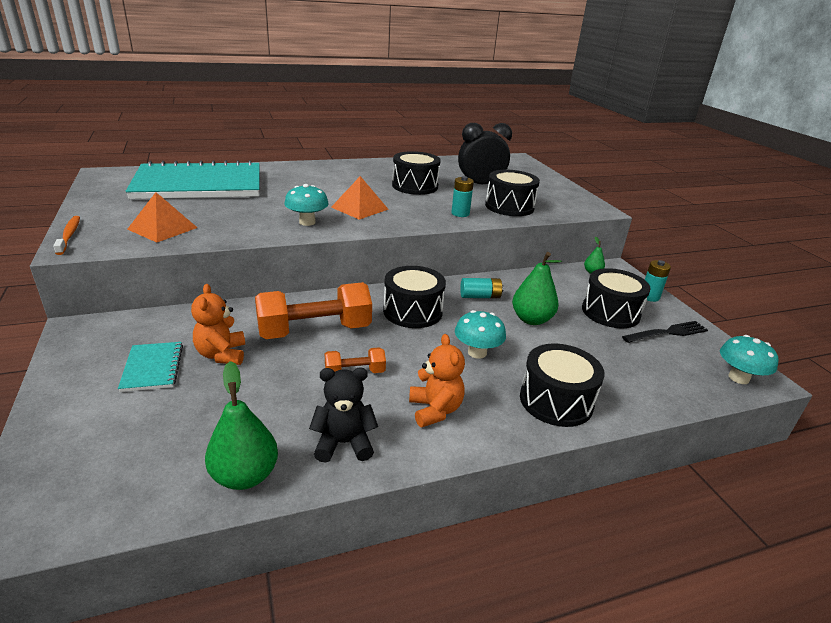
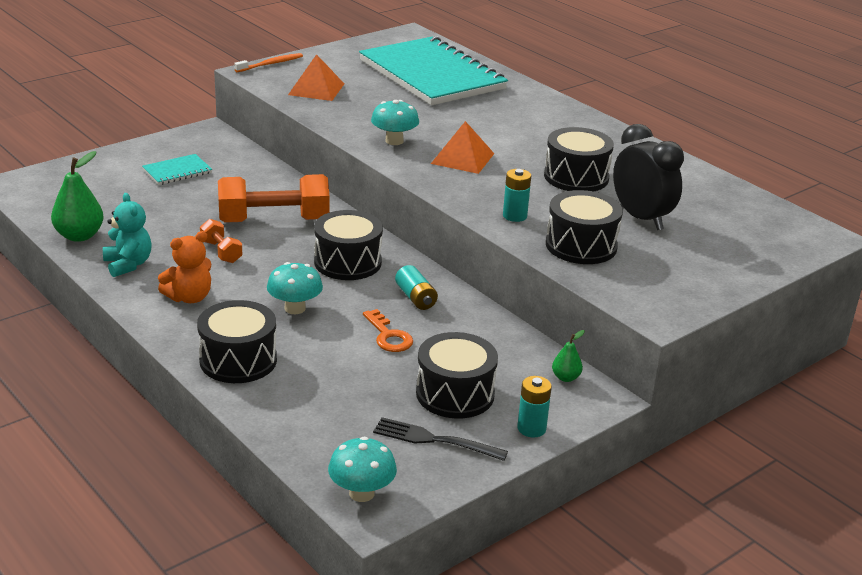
camera: 70 degrees right, 0 degrees up
(222, 354) = (210, 191): orange teddy bear -> none
(314, 331) = (274, 220): orange dumbbell -> orange dumbbell turned 60 degrees counterclockwise
(344, 443) = (128, 264): black teddy bear -> turquoise teddy bear
(531, 319) = (389, 336): green pear -> orange key
(667, 333) = (435, 440): black fork -> black fork turned 150 degrees clockwise

